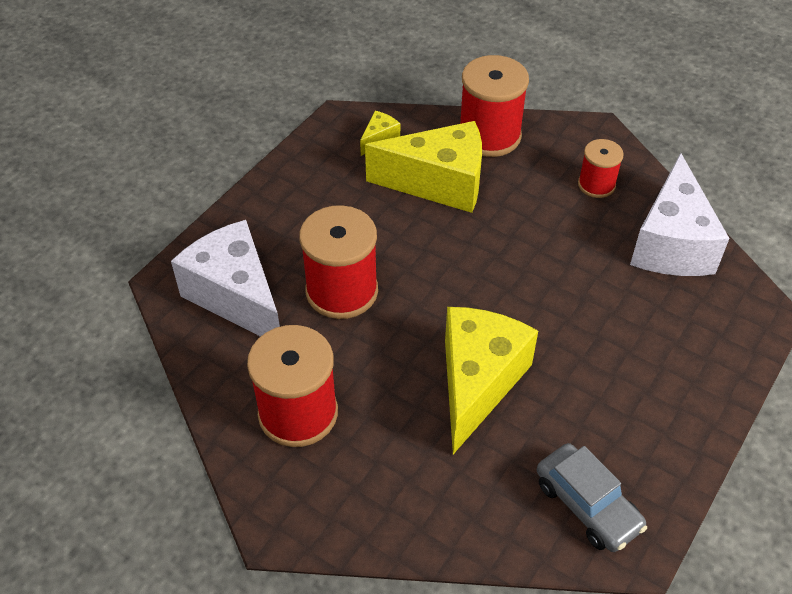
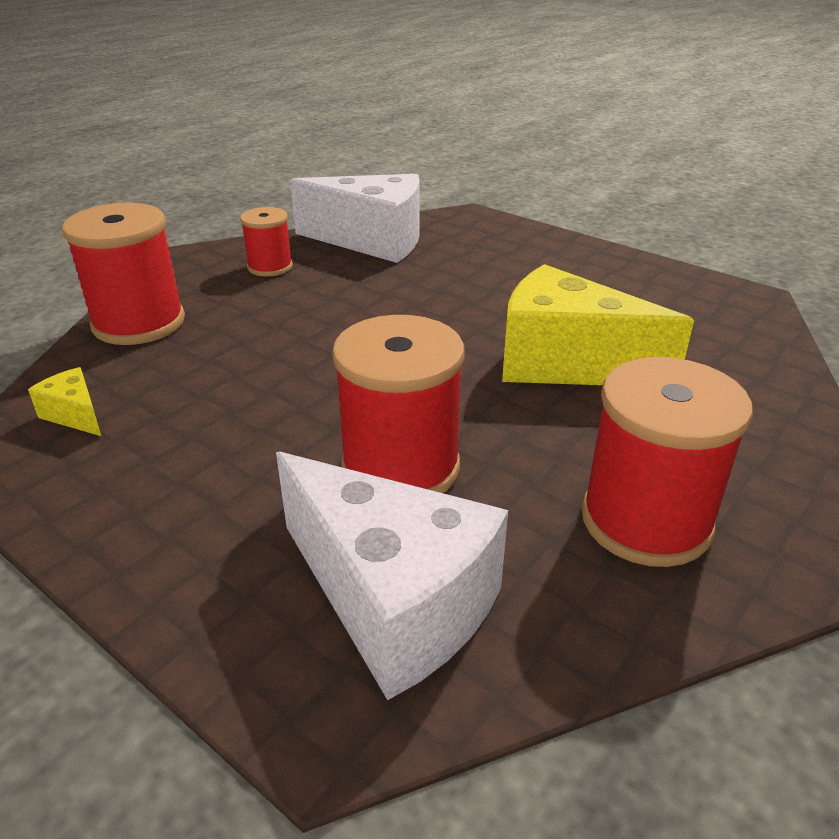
camera: 85 degrees left, 15 degrees down
(236, 297) = (393, 601): white cheese -> white cheese turned 105 degrees counterclockwise
(439, 183) = (209, 367): yellow cheese -> none
(587, 505) = (712, 314): grey car -> none

